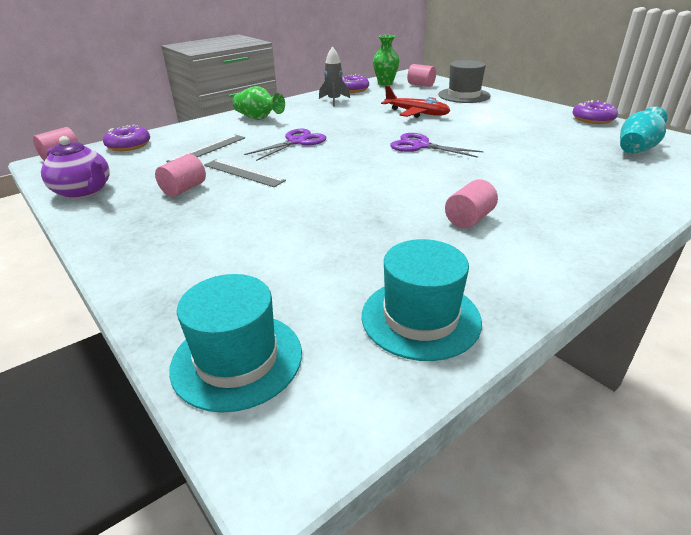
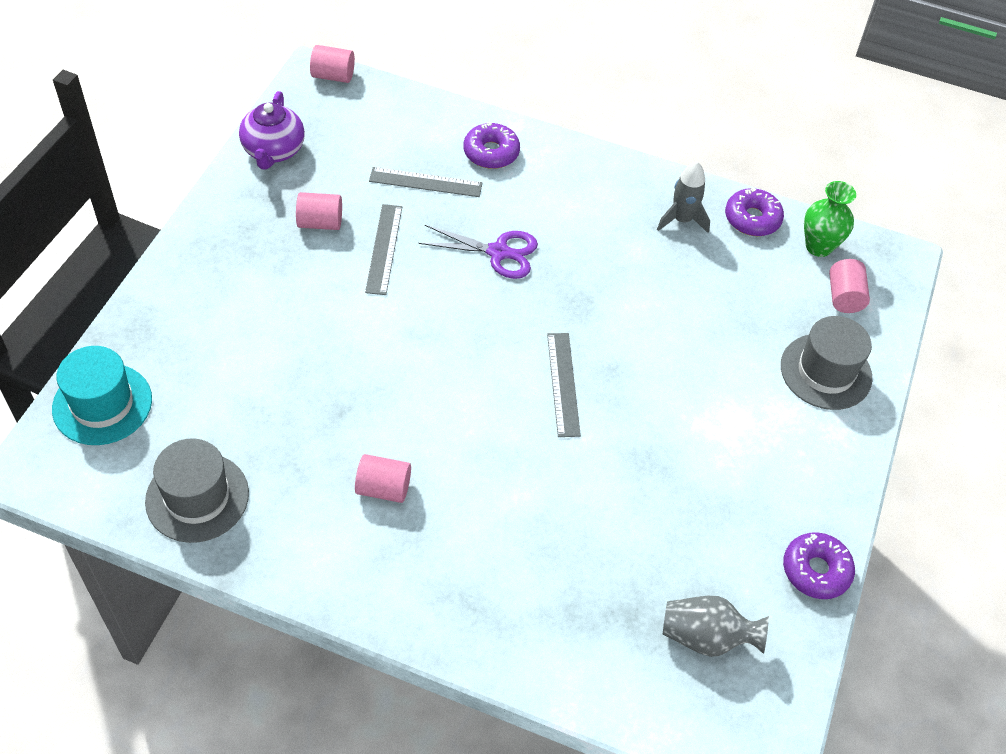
camera: 55 degrees right, 20 degrees up
(128, 145) = (394, 107): purple donut -> purple donut (491, 152)
(258, 118) = (553, 174): green vase -> none
(416, 113) = (692, 337): red plane -> none
(420, 318) = (197, 497): turquoise hat -> grey hat
(421, 146) = (563, 384): purple scissors -> grey ruler
(636, 149) = (706, 637): turquoise vase -> grey vase

